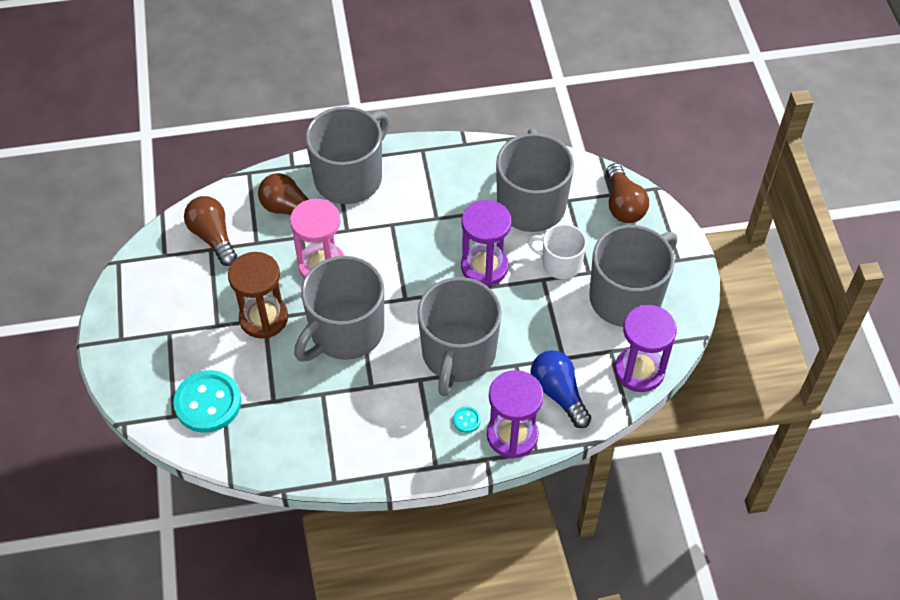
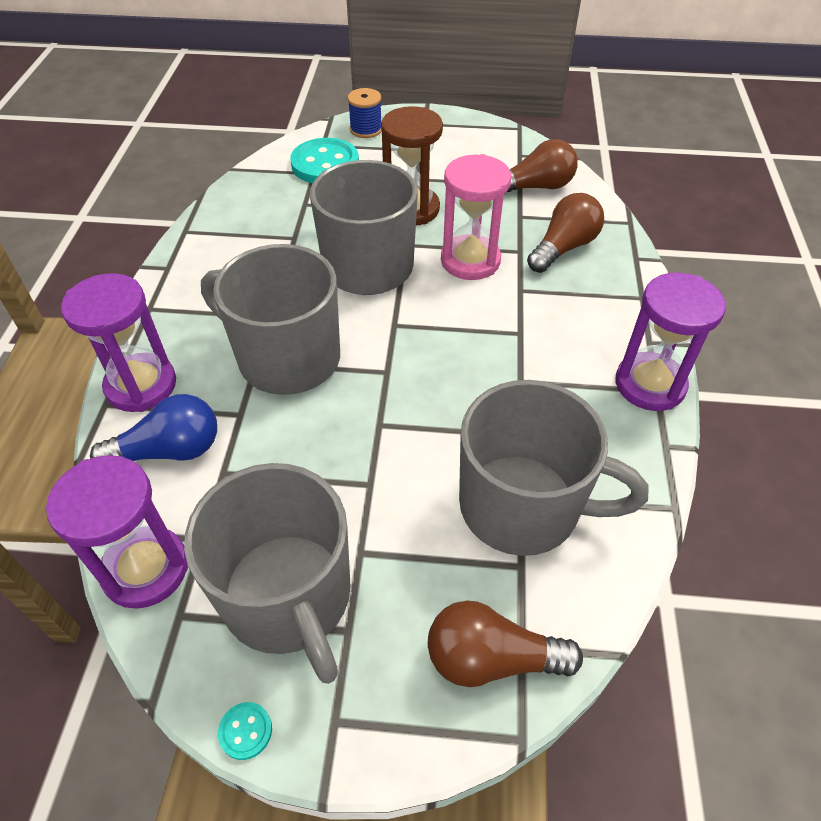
camera: 105 degrees right, 5 degrees down
(140, 385) = (366, 129): none -> blue spool
(350, 177) = (610, 306): grey mug -> none
(466, 420) = (189, 346): turquoise button -> turquoise button (245, 731)
(484, 267) = (416, 416): purple hourglass -> purple hourglass (650, 384)
(560, 263) = (390, 515): white mug -> none

